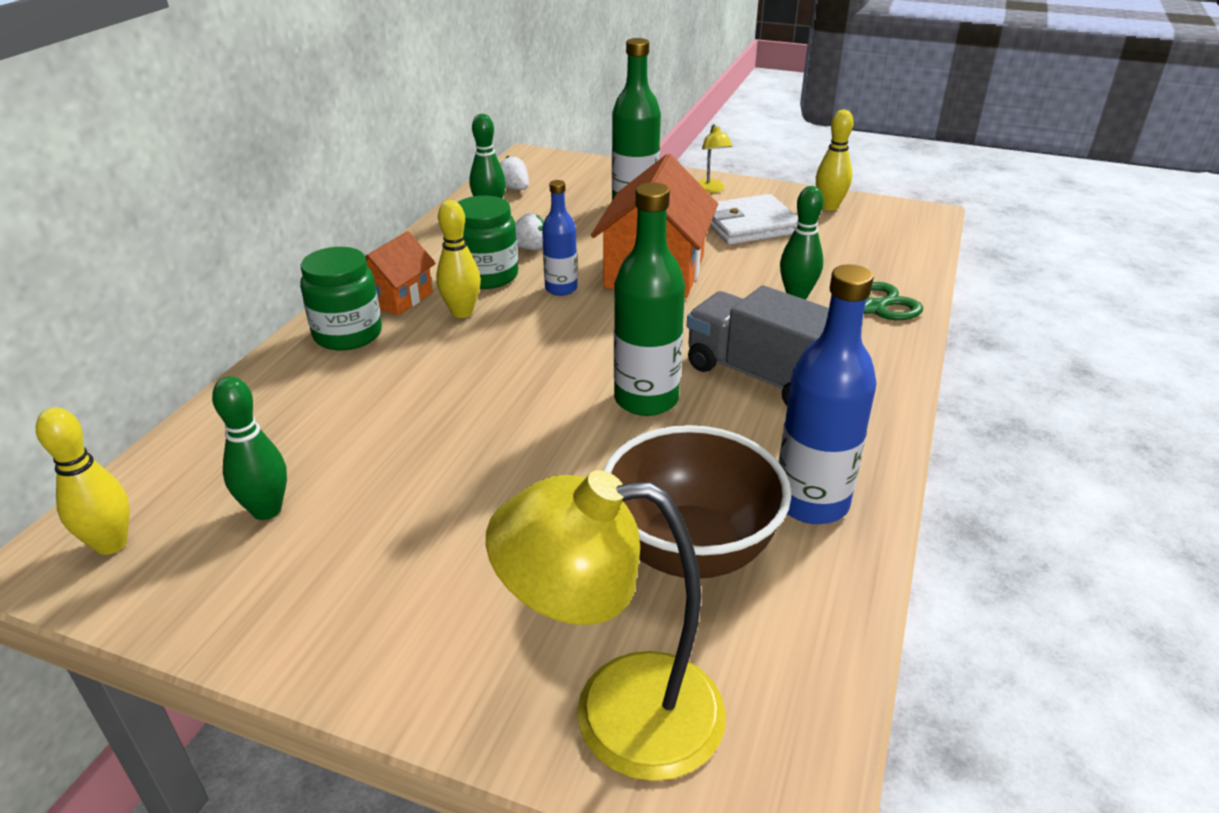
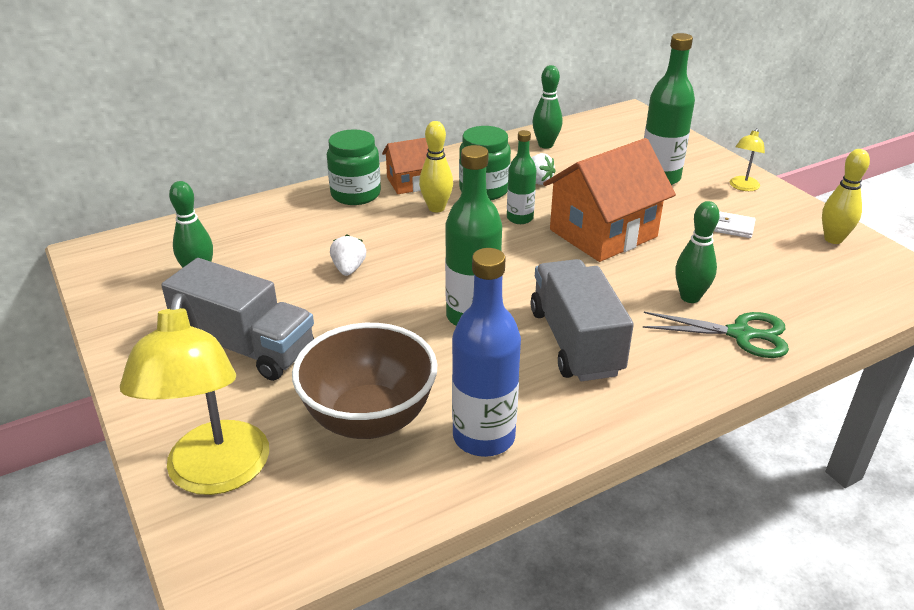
camera: 40 degrees right, 0 degrees up
(111, 544) = (122, 257): yellow bowling pin -> none
(450, 557) = (246, 347): none -> grey truck
(514, 189) = (585, 134): white strawberry -> white strawberry (349, 269)
(561, 289) = (520, 218): blue bottle -> green bottle
(616, 713) = (215, 475): yellow lamp -> yellow lamp turned 135 degrees counterclockwise
(749, 225) = (733, 227): white wallet -> white wallet, size x0.48

